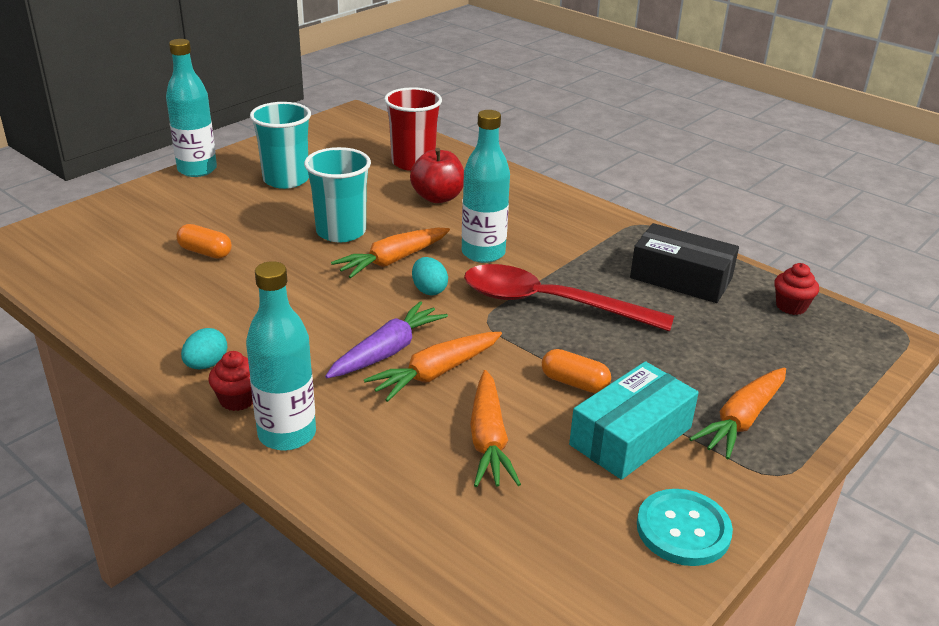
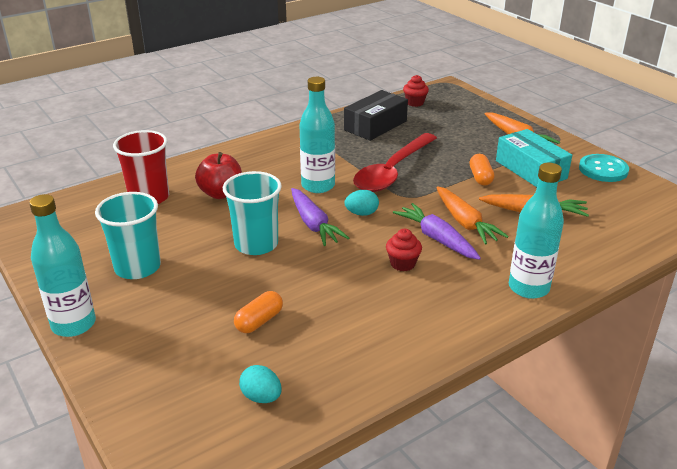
camera: 75 degrees left, 0 degrees up
(206, 364) = (441, 323): turquoise egg -> turquoise egg (261, 397)
(238, 400) = (488, 308): red cupcake -> red cupcake (402, 264)
(393, 260) = (313, 224): orange carrot -> purple carrot
(574, 383) = (480, 177): orange capsule -> orange capsule turned 45 degrees counterclockwise

